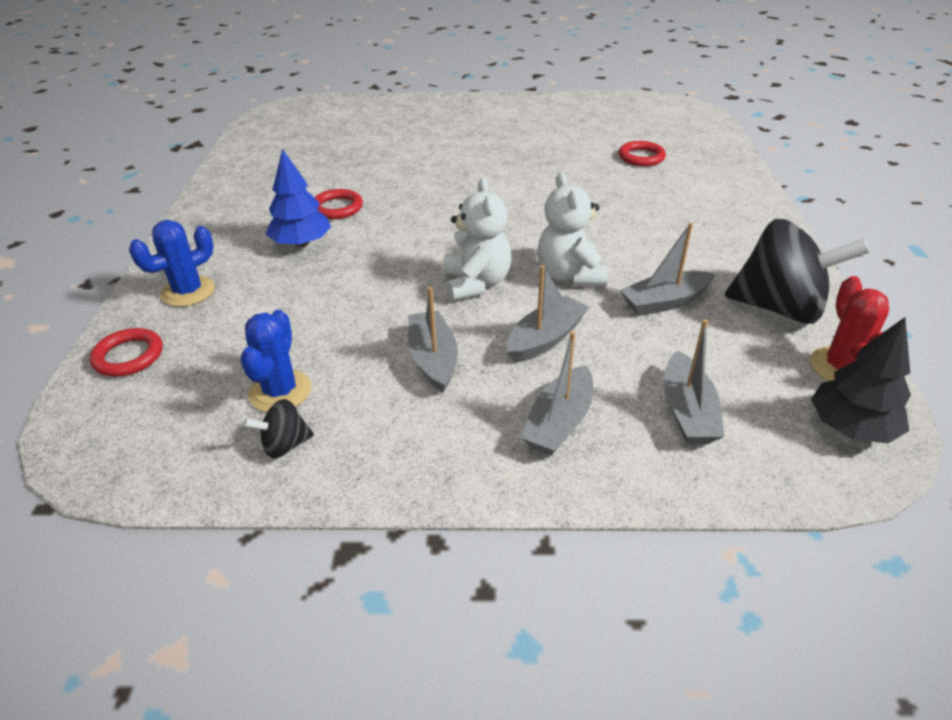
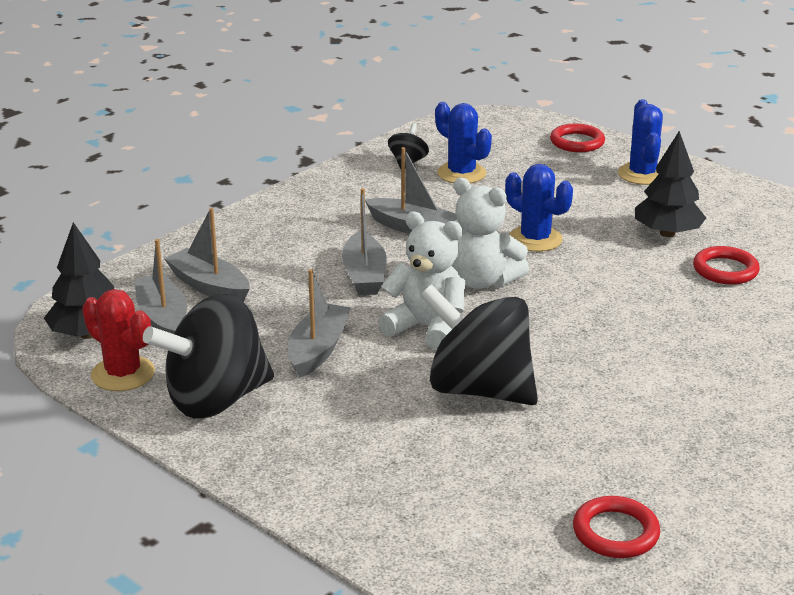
camera: 130 degrees right, 10 degrees down
(301, 243) = (667, 233): blue tree -> black tree
(378, 290) = (535, 239): none -> blue cactus
(559, 422) = (281, 241): grey boat -> grey boat (162, 318)
(601, 228) = (479, 389): none -> black spinning top

